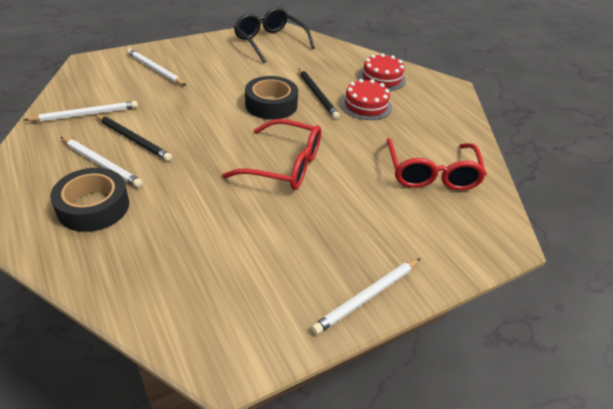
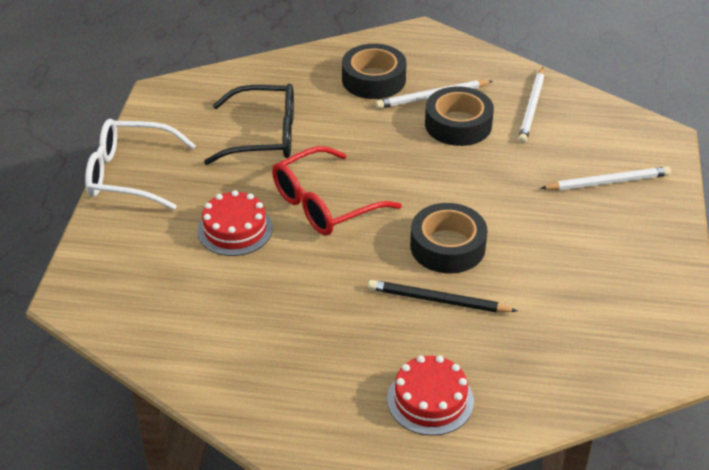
camera: 130 degrees right, 0 degrees up
(133, 139) = (458, 124): black pencil -> black tape
(270, 42) = (633, 327): black glasses -> black glasses (264, 136)
(366, 105) = (375, 335): red cake -> red cake (235, 229)
(367, 297) = (129, 175): white pencil -> white glasses
(431, 174) = (202, 308): red glasses -> none

